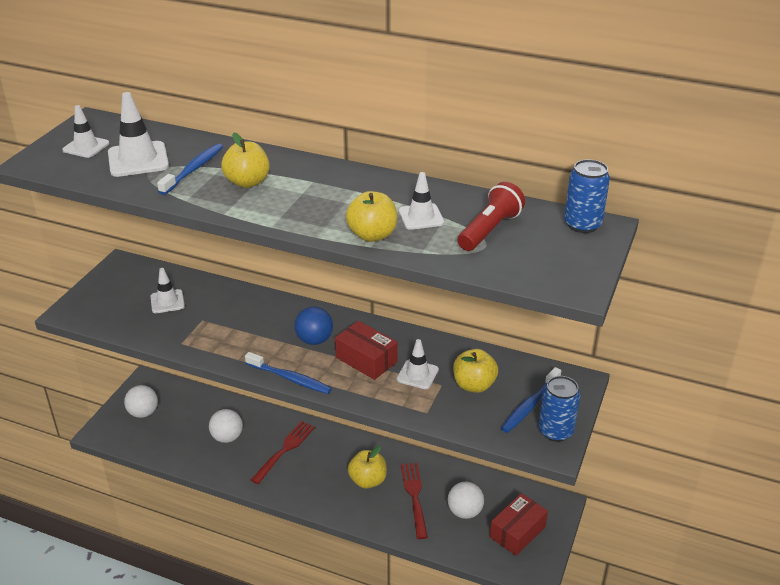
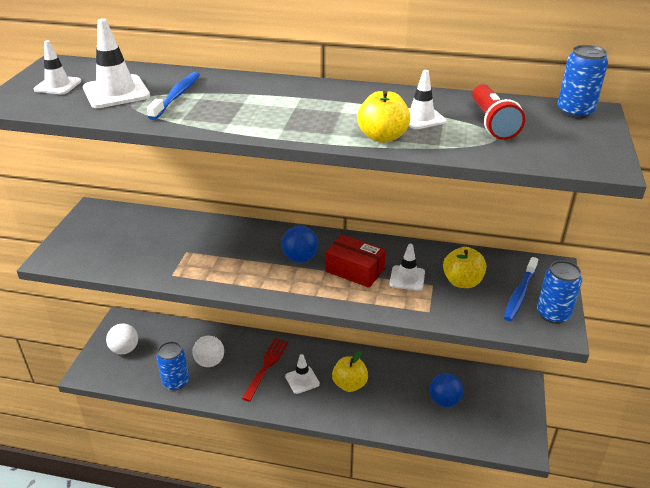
camera: 10 degrees left, 0 degrees up
(167, 301) = (147, 238): white traffic cone -> white traffic cone (302, 380)
(187, 454) = (176, 382): none -> blue can
(247, 182) = (236, 103): yellow apple -> none
(290, 378) = (288, 296): blue toothbrush -> none
(415, 497) = (396, 393): red fork -> none
(464, 512) = (444, 400): white ball -> blue ball
(489, 230) = (492, 123): red flashlight -> red flashlight turned 150 degrees clockwise
(517, 532) = (496, 412): red box -> none

